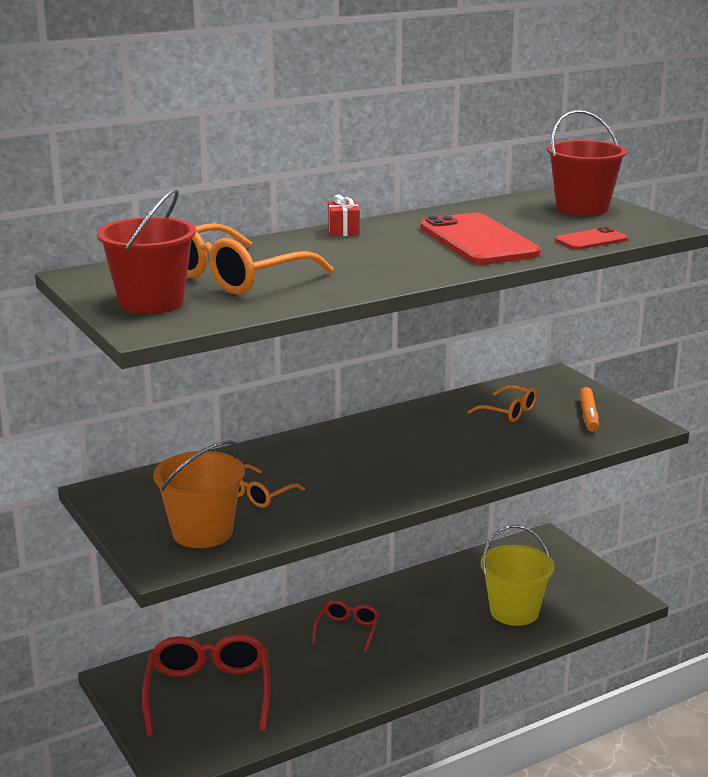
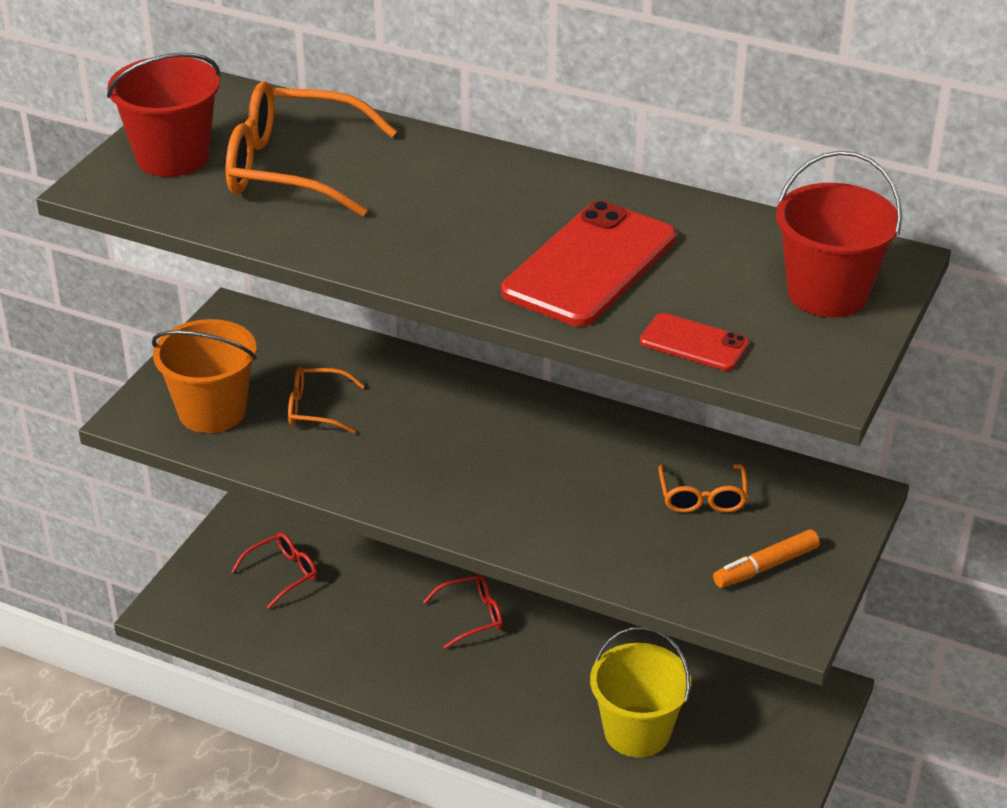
camera: 55 degrees right, 15 degrees up
(209, 693) = (283, 574): red glasses -> red glasses, size x0.53
(343, 231) = (518, 168): red gift -> none

